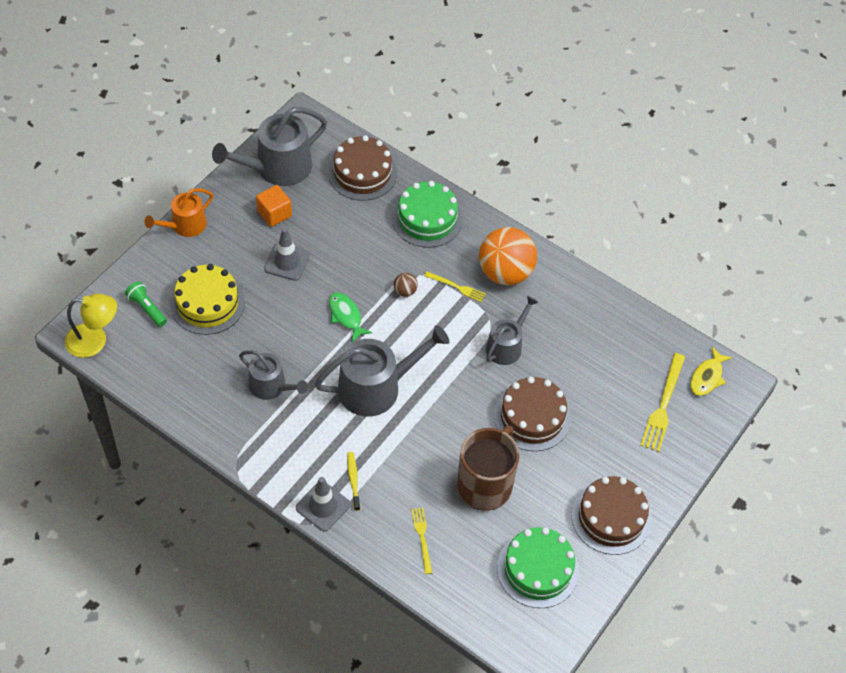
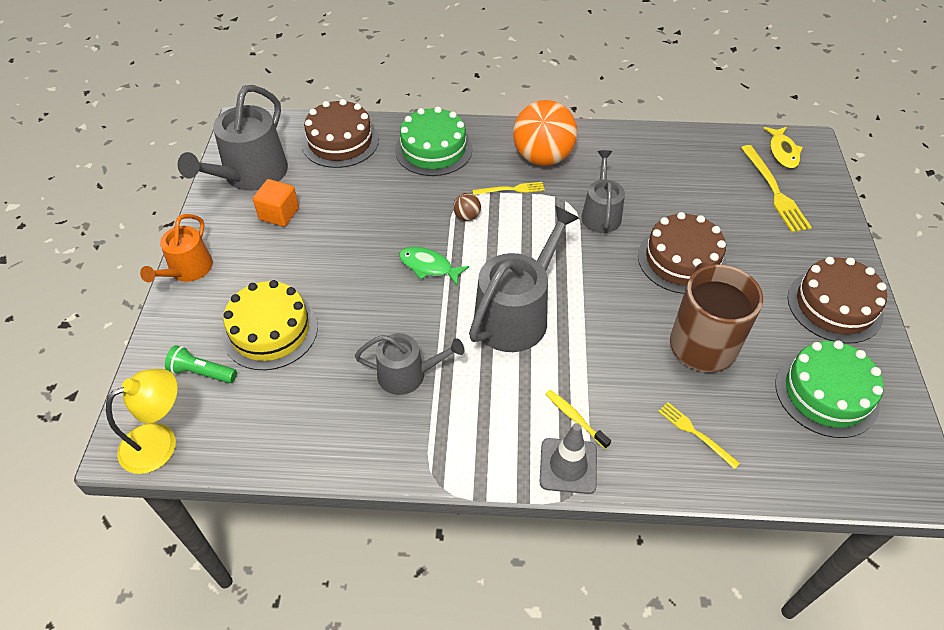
camera: 30 degrees left, 5 degrees down
(287, 262) = (327, 249): grey traffic cone -> none

